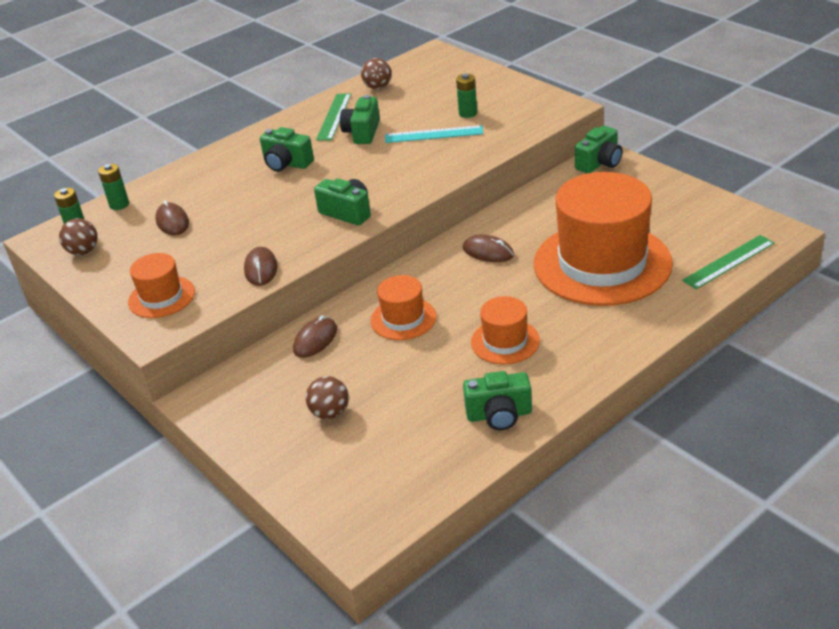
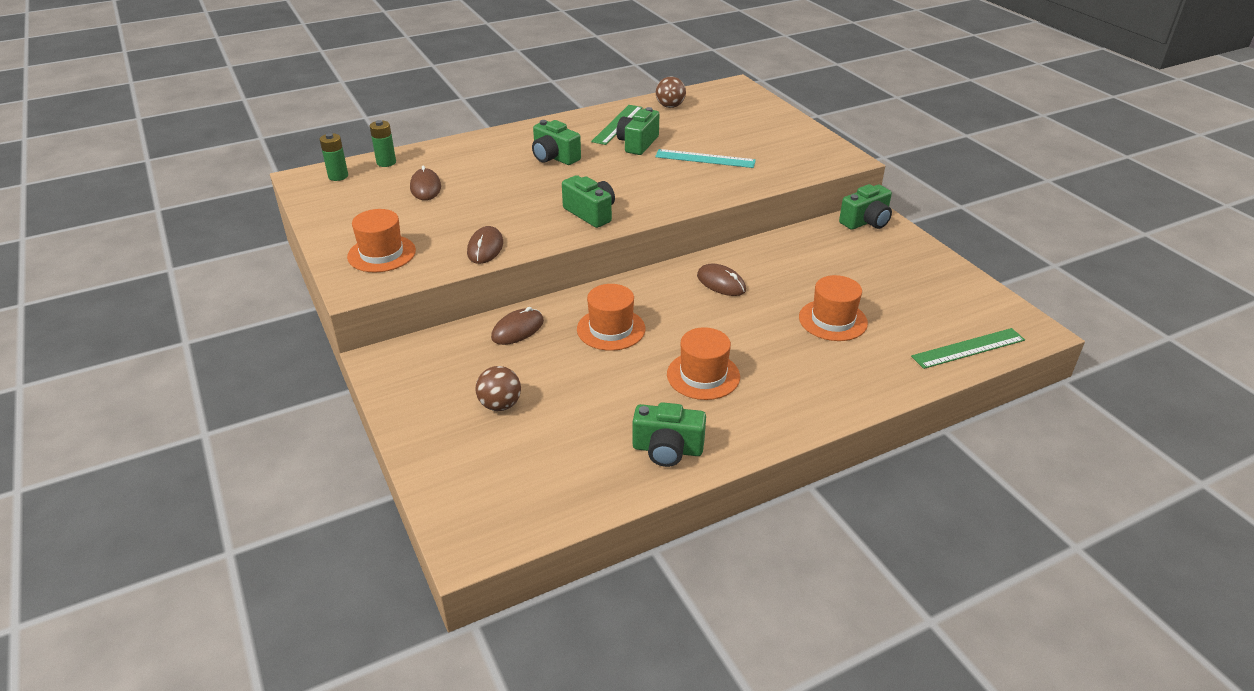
camera: 10 degrees right, 0 degrees up
(83, 251) = (333, 197): brown ball -> none
(468, 113) = (746, 146): green battery -> none
(602, 263) = (833, 320): orange hat -> orange hat, size x0.47

